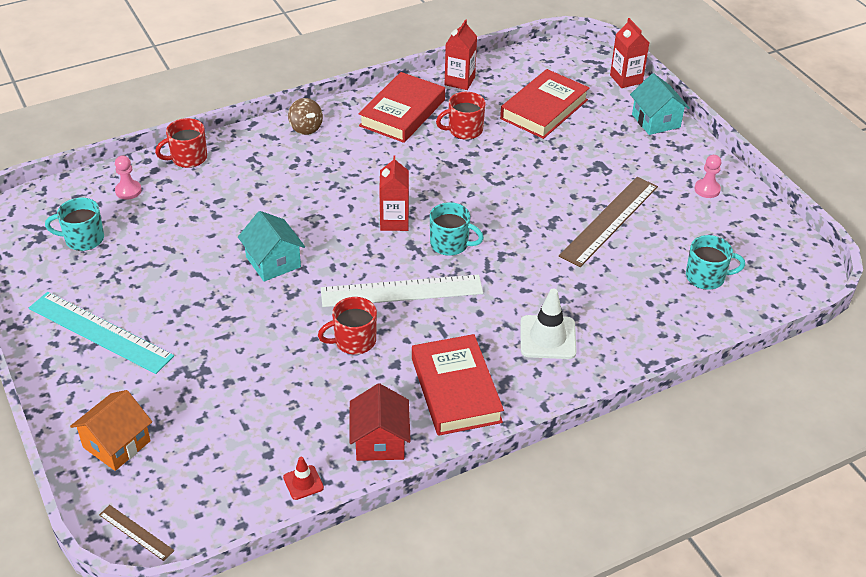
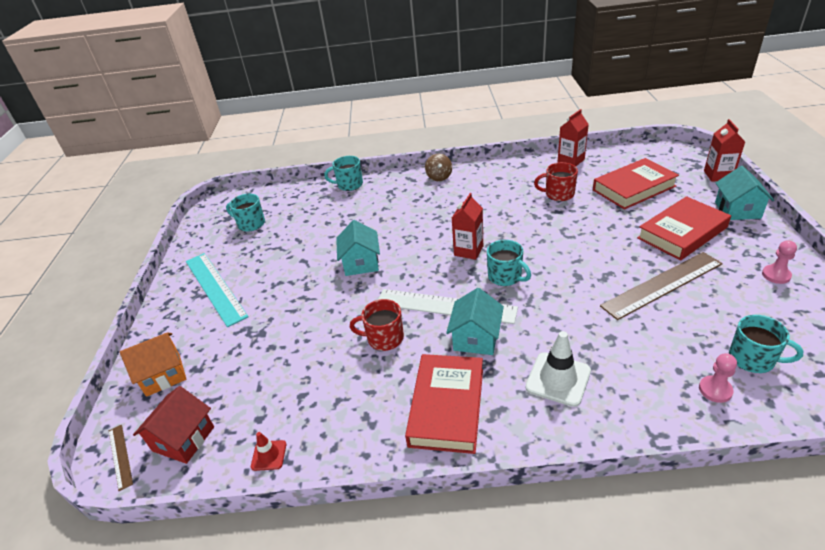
camera: 30 degrees right, 5 degrees down
(128, 191) = (299, 199): pink pawn -> pink pawn (715, 390)
(188, 158) = (349, 185): red mug -> turquoise mug
(380, 441) = (354, 436): red house -> red house (183, 439)
(402, 113) = (515, 176): red book -> red book (682, 233)
(451, 317) = (476, 338): none -> turquoise house

